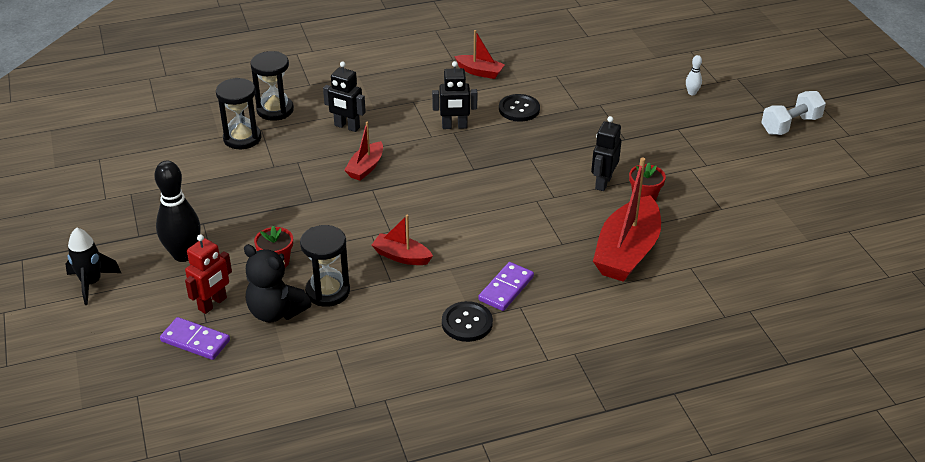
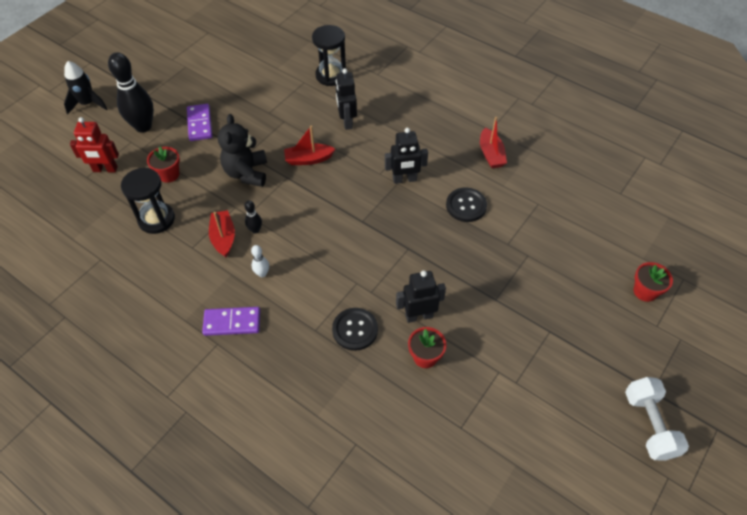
camera: 55 degrees right, 15 degrees up
(195, 341) = (64, 183): purple domino -> purple domino (199, 124)
(242, 138) = (285, 79): black hourglass -> none
(276, 312) = (118, 205): black teddy bear -> black teddy bear (246, 173)
(414, 233) = (255, 230): none -> black bowling pin
(454, 126) = (404, 179): black robot -> black robot turned 60 degrees counterclockwise
(467, 323) = (175, 319): black button -> black button (355, 330)
(627, 252) = (339, 382): red boat -> none
(685, 71) = (645, 291): none -> red flower pot
(692, 93) = (616, 314): white bowling pin -> white bowling pin (262, 273)
(790, 125) = (649, 424): white dumbbell -> white dumbbell turned 60 degrees clockwise

